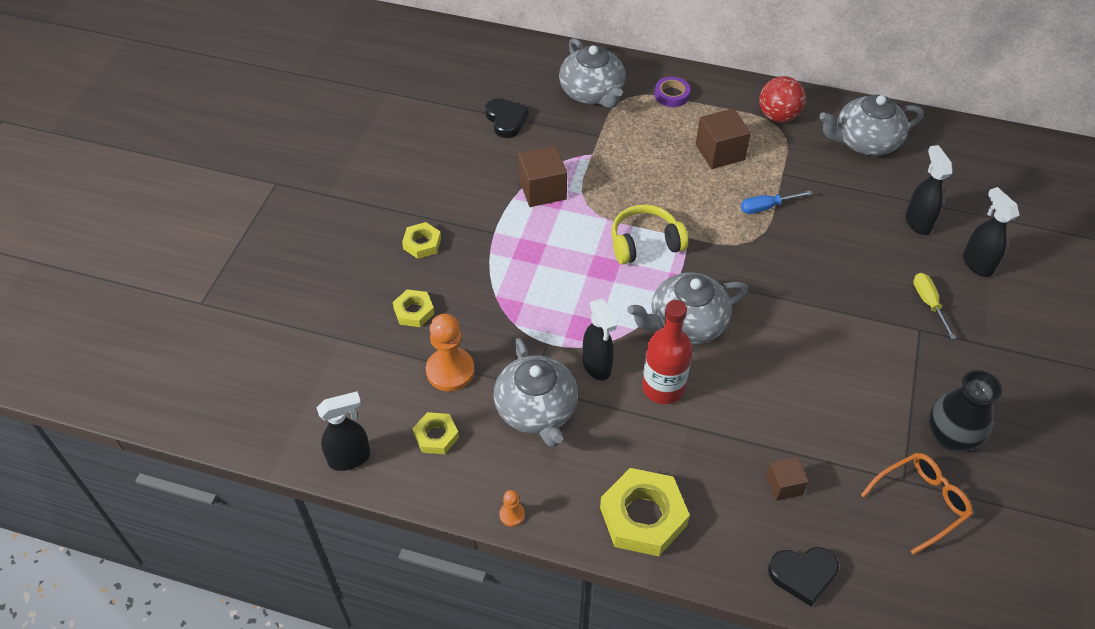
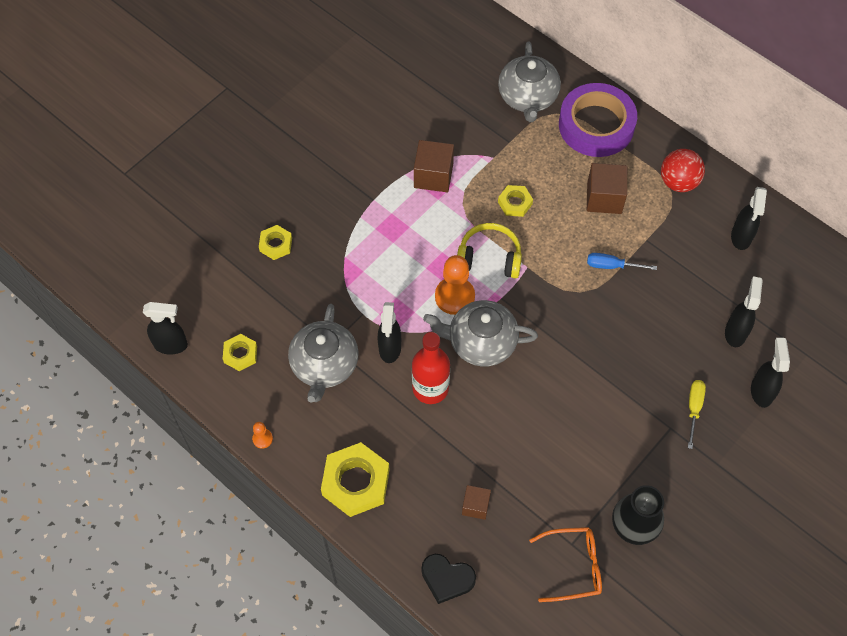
camera: 25 degrees right, 10 degrees up
(422, 243) = (312, 187): yellow nut -> yellow nut (515, 203)
(450, 371) = (277, 306): orange pawn -> orange pawn (454, 296)
(506, 120) = (439, 97): black heart -> none
(671, 95) = (596, 125): purple tape -> purple tape, size x2.28
(865, 141) = (741, 237): grey teapot -> black spray bottle

